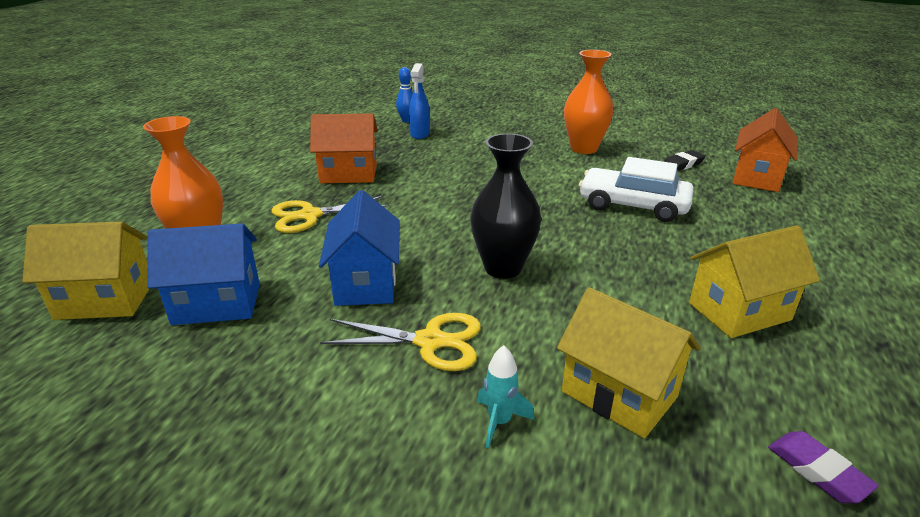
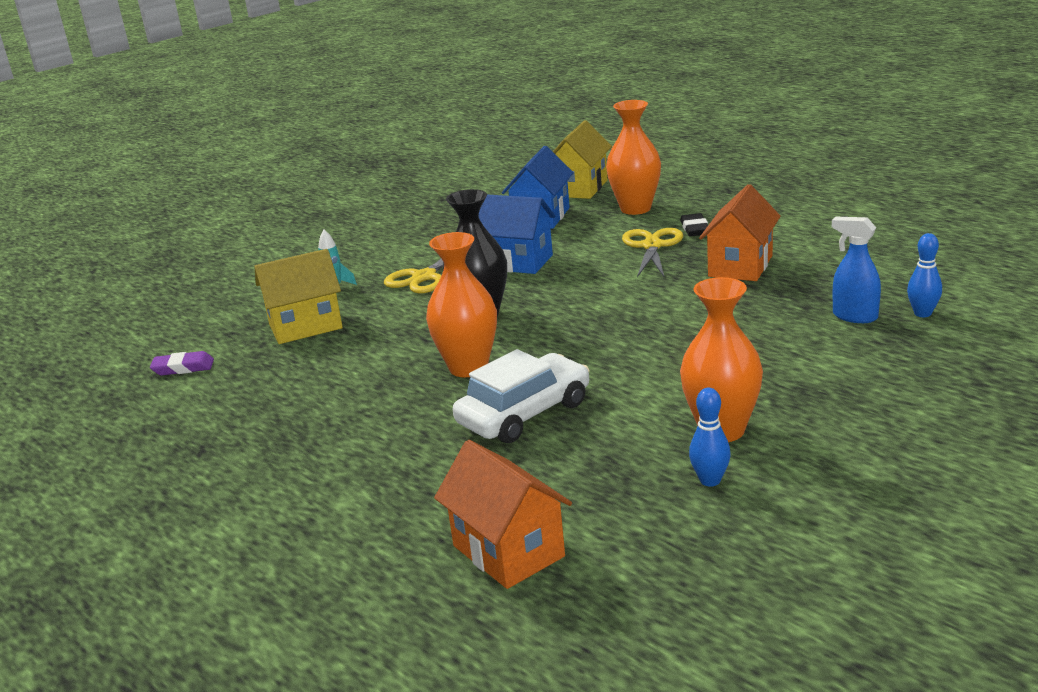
camera: 120 degrees right, 5 degrees down
(598, 245) = (468, 367): none -> orange vase
(632, 145) = (710, 480): none -> blue bowling pin
(682, 164) = (604, 499): black eraser -> black eraser (695, 229)
(739, 311) = (309, 402): yellow house -> none

